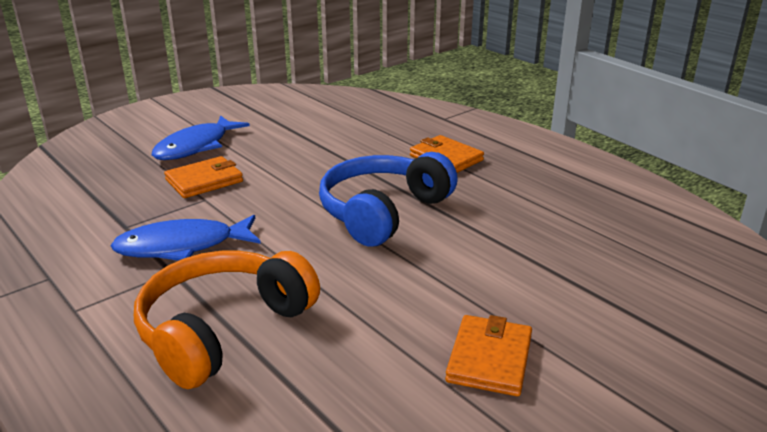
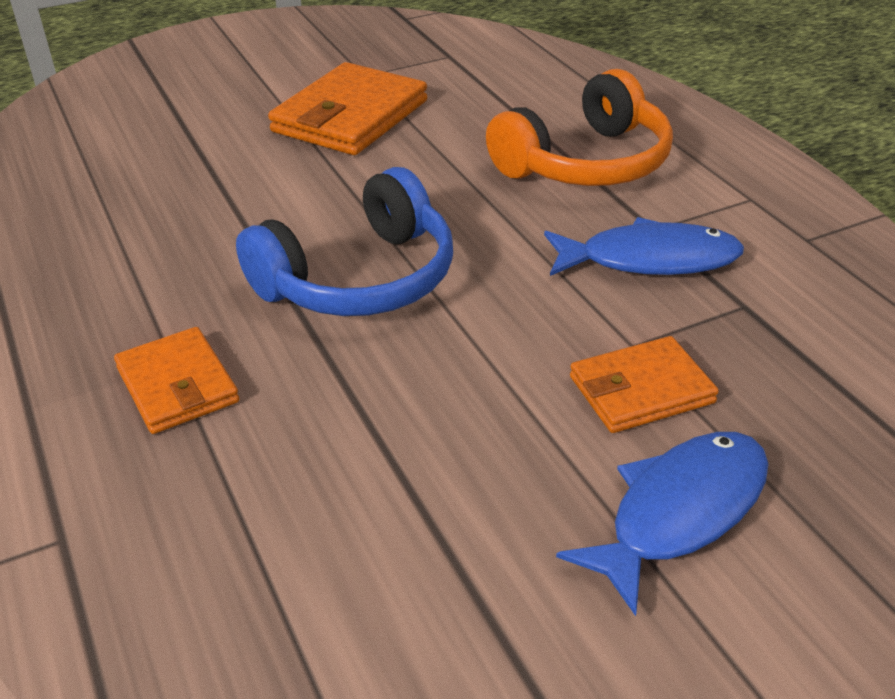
camera: 165 degrees left, 10 degrees up
(489, 359) = (350, 116): orange wallet -> orange wallet, size x1.63

